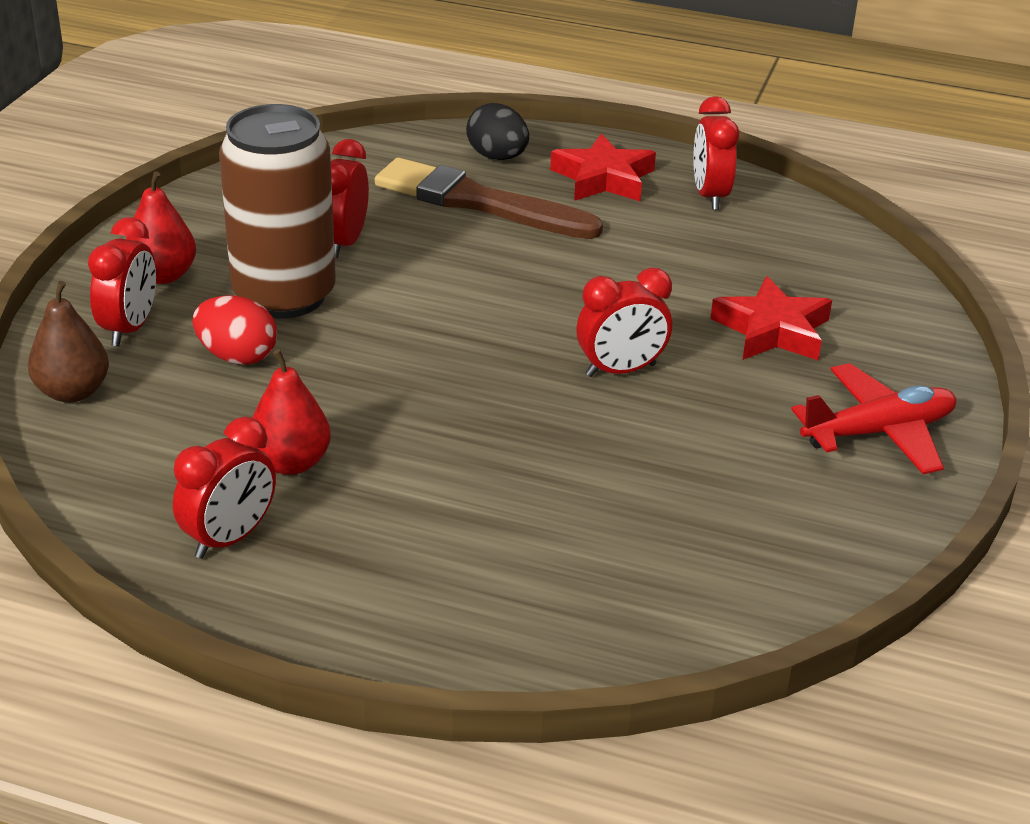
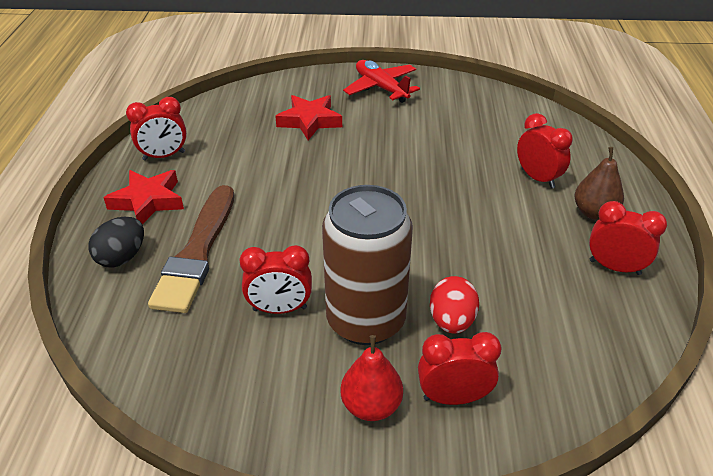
camera: 105 degrees left, 5 degrees up
(73, 392) = (547, 398): brown pear -> brown pear (594, 213)
(291, 463) = (537, 262): red pear -> none
(620, 370) = (374, 162): red clock -> red clock (537, 178)

